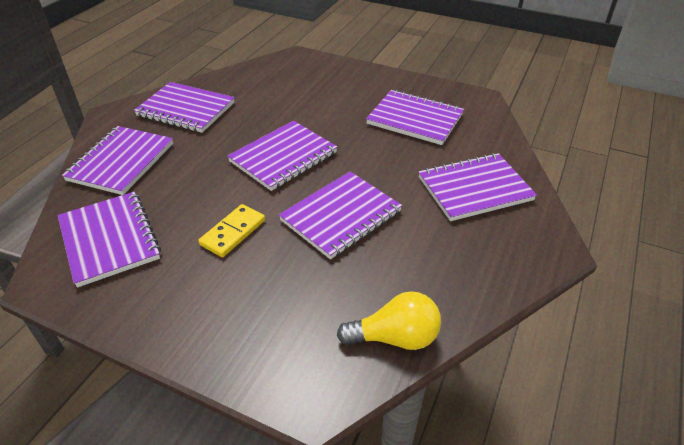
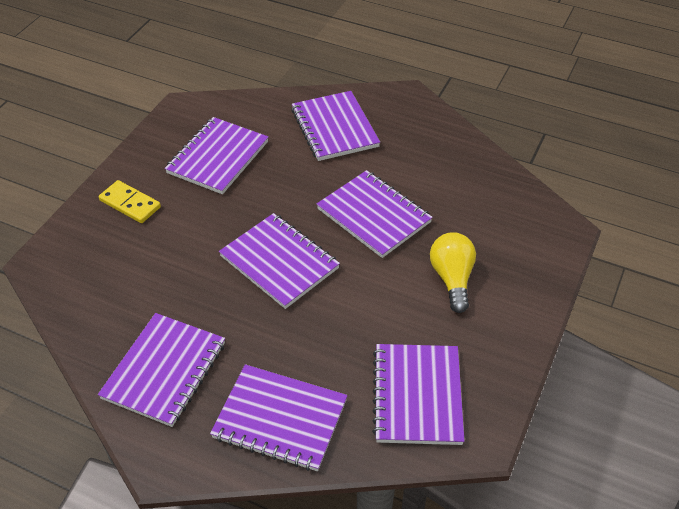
camera: 90 degrees left, 5 degrees up
(110, 239) = (417, 395): purple notebook -> purple notebook turned 60 degrees counterclockwise
(233, 232) = (400, 293): yellow domino -> yellow domino (130, 204)
(395, 337) = (504, 186): yellow light bulb -> yellow light bulb (452, 279)

